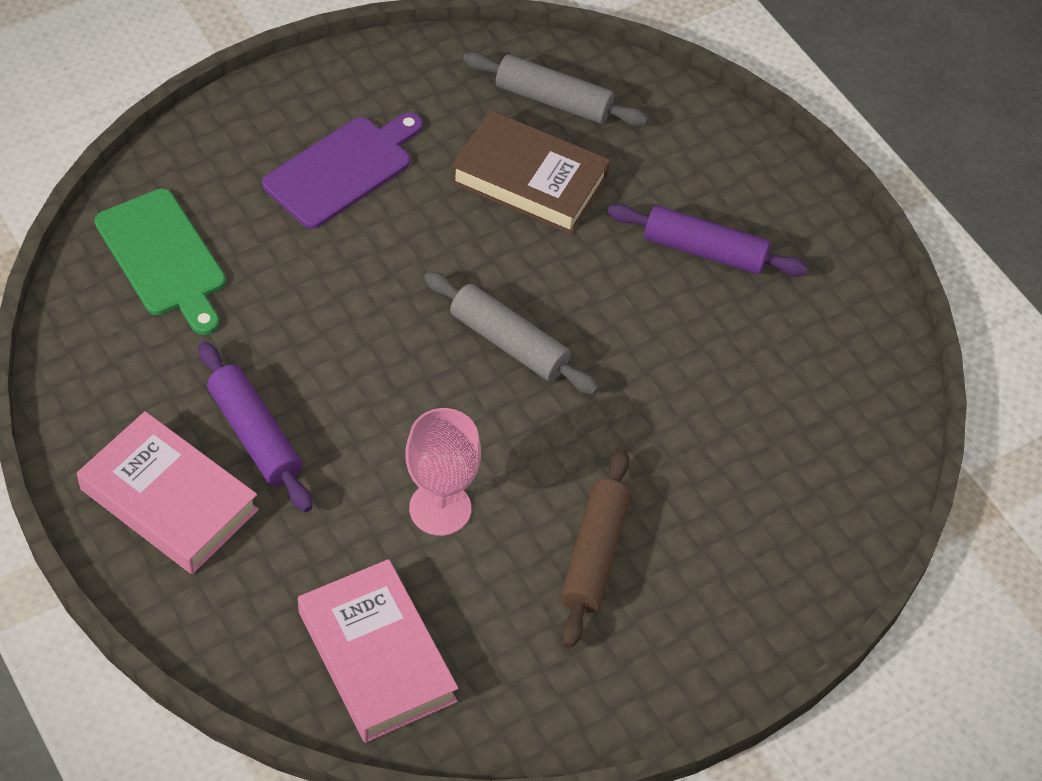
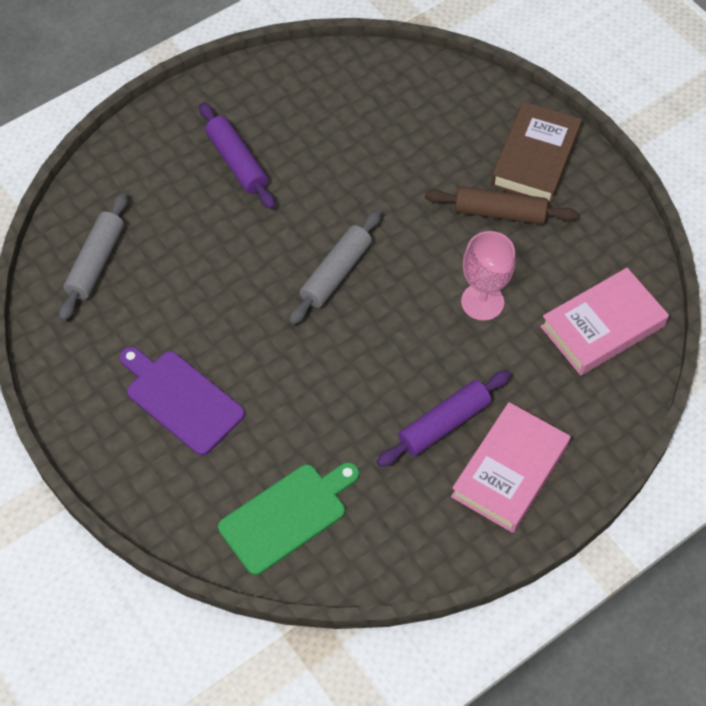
camera: 90 degrees left, 5 degrees up
(529, 180) = (180, 272): brown book -> brown book (535, 158)
(704, 251) = (237, 162): purple rolling pin -> purple rolling pin turned 45 degrees counterclockwise

